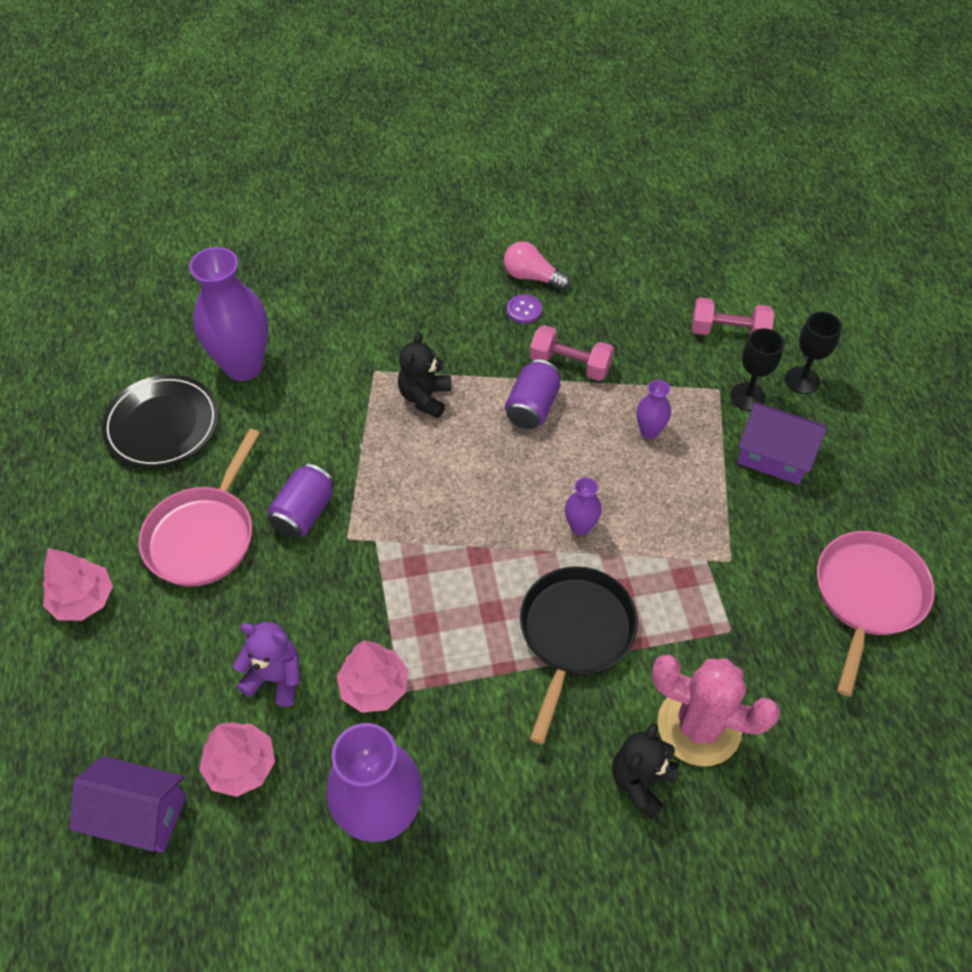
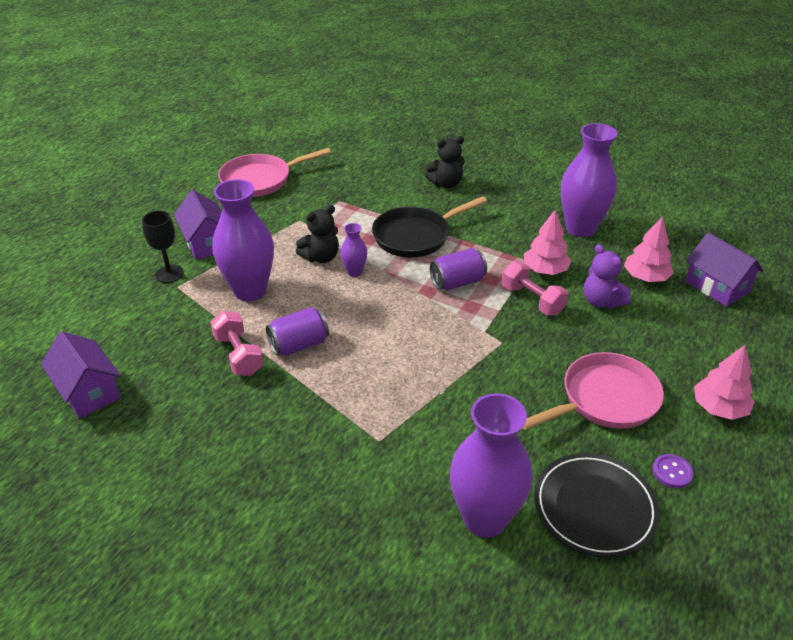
camera: 140 degrees left, 15 degrees down
(304, 513) = (520, 373): purple can -> purple can (457, 282)
(425, 397) = (362, 396): black teddy bear -> black teddy bear (321, 257)
(524, 310) = (213, 413): purple button -> purple button (672, 472)
(532, 277) = (170, 437): pink light bulb -> none
(637, 266) = (89, 391): none -> purple house
(649, 431) = (250, 291): purple vase -> purple vase, size x2.14
(699, 726) = (398, 184): pink cactus -> none
(728, 332) = (115, 311): pink dumbbell -> pink dumbbell (532, 300)
(802, 380) = (127, 263): black goblet -> none

